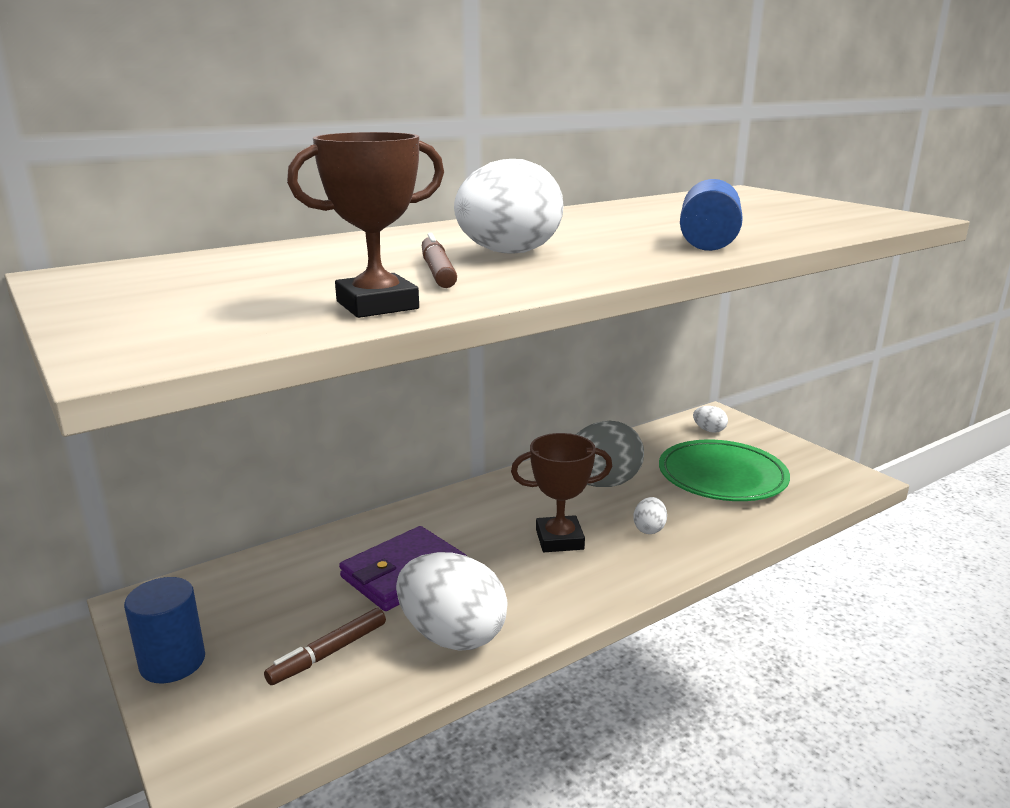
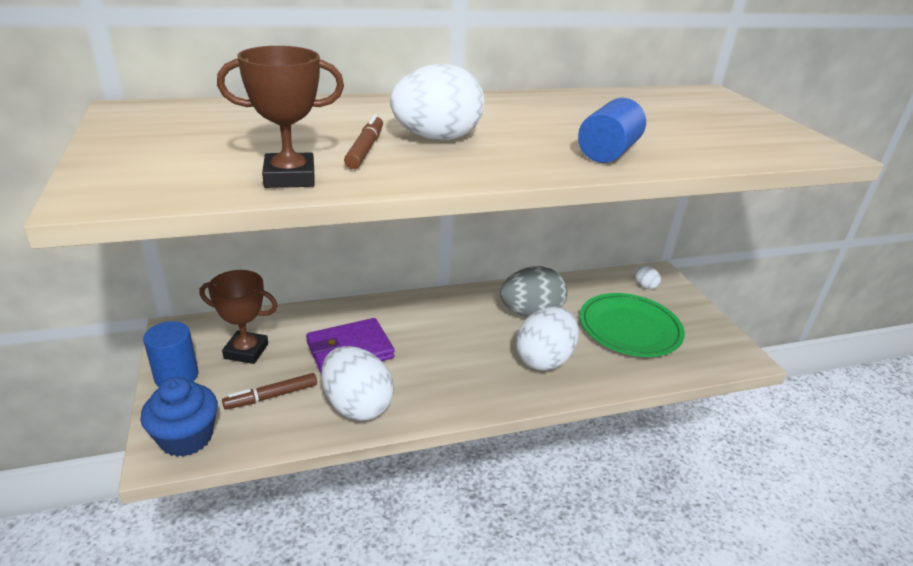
camera: 15 degrees right, 10 degrees up
(232, 738) = (186, 438): none -> blue cupcake
(559, 539) = (472, 351): brown trophy -> brown trophy (246, 351)
(649, 529) = (544, 359): white egg -> white egg, size x2.20

